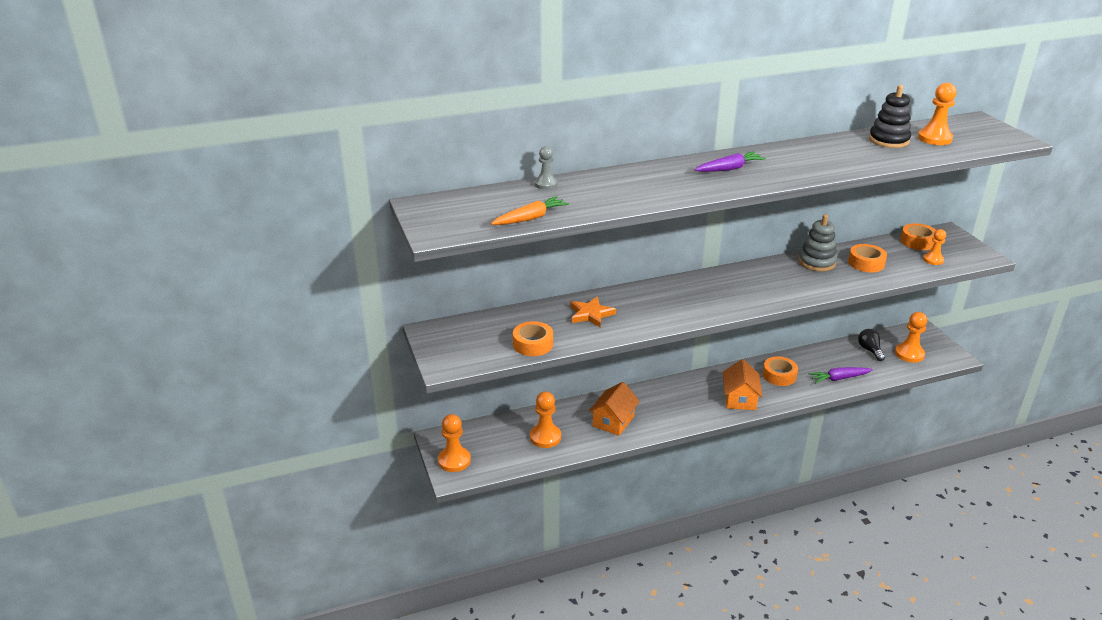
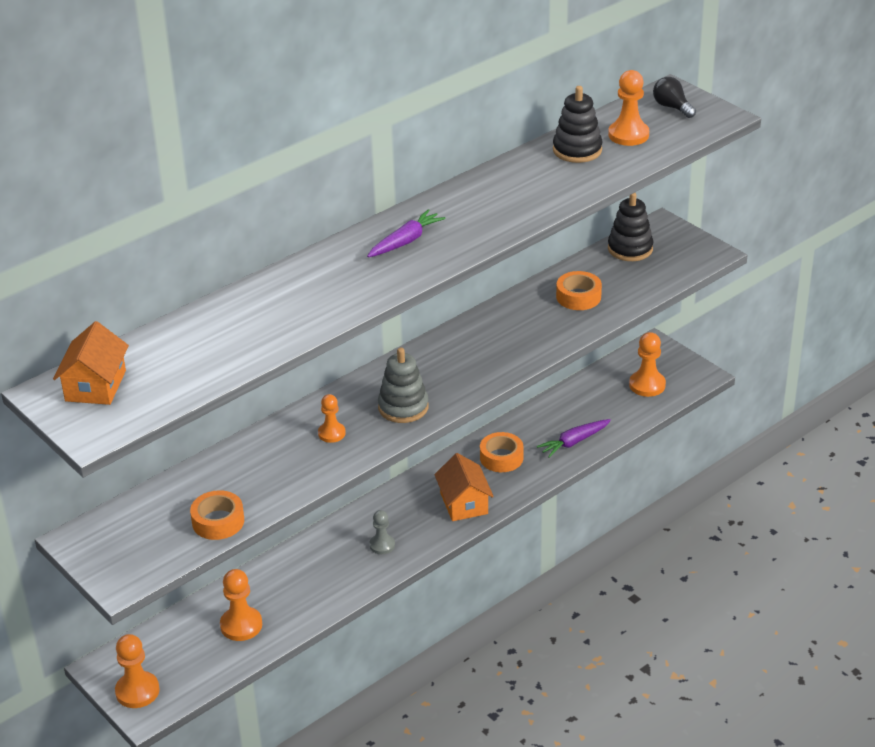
camera: 20 degrees left, 5 degrees up
(530, 218) = (198, 379): orange carrot -> none
(546, 184) = (192, 320): grey pawn -> grey pawn (382, 545)
(591, 314) = (272, 459): orange star -> none
(613, 421) = (318, 578): orange house -> orange house (95, 386)
(817, 262) = (520, 310): grey stacking toy -> grey stacking toy (403, 407)
(870, 350) = (599, 392): black light bulb -> black light bulb (672, 107)
(918, 242) = (630, 249): orange tape -> black stacking toy
(933, 260) = (654, 272): orange pawn -> orange pawn (331, 433)

